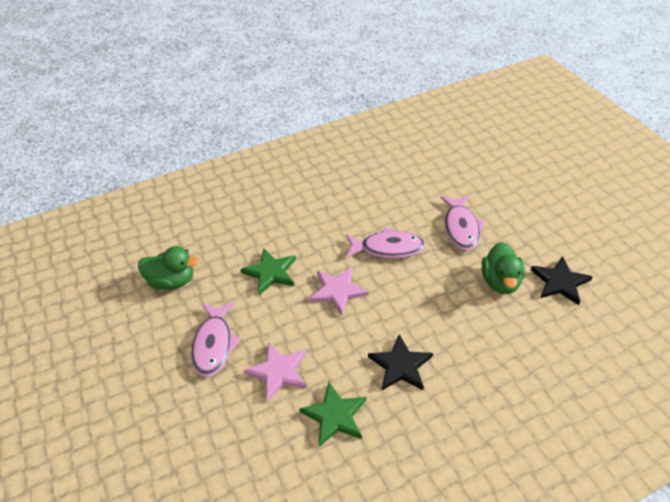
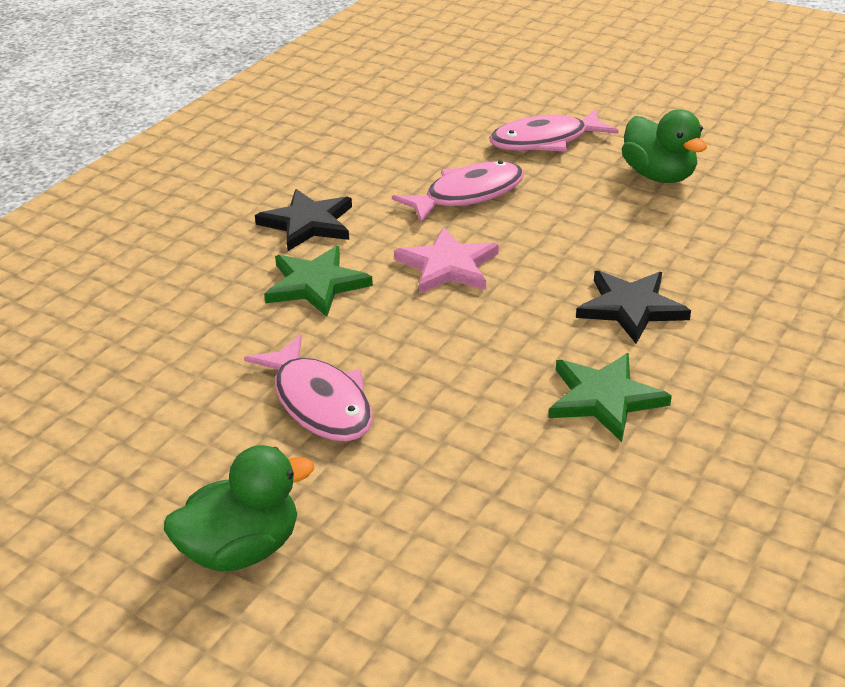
camera: 35 degrees left, 10 degrees down
(172, 281) = (149, 358): green duck -> green duck (241, 549)
(278, 372) = (463, 389): pink star -> none
(461, 228) = (545, 141): pink fish -> pink fish turned 105 degrees clockwise
(560, 282) = (729, 151): black star -> black star (308, 223)

